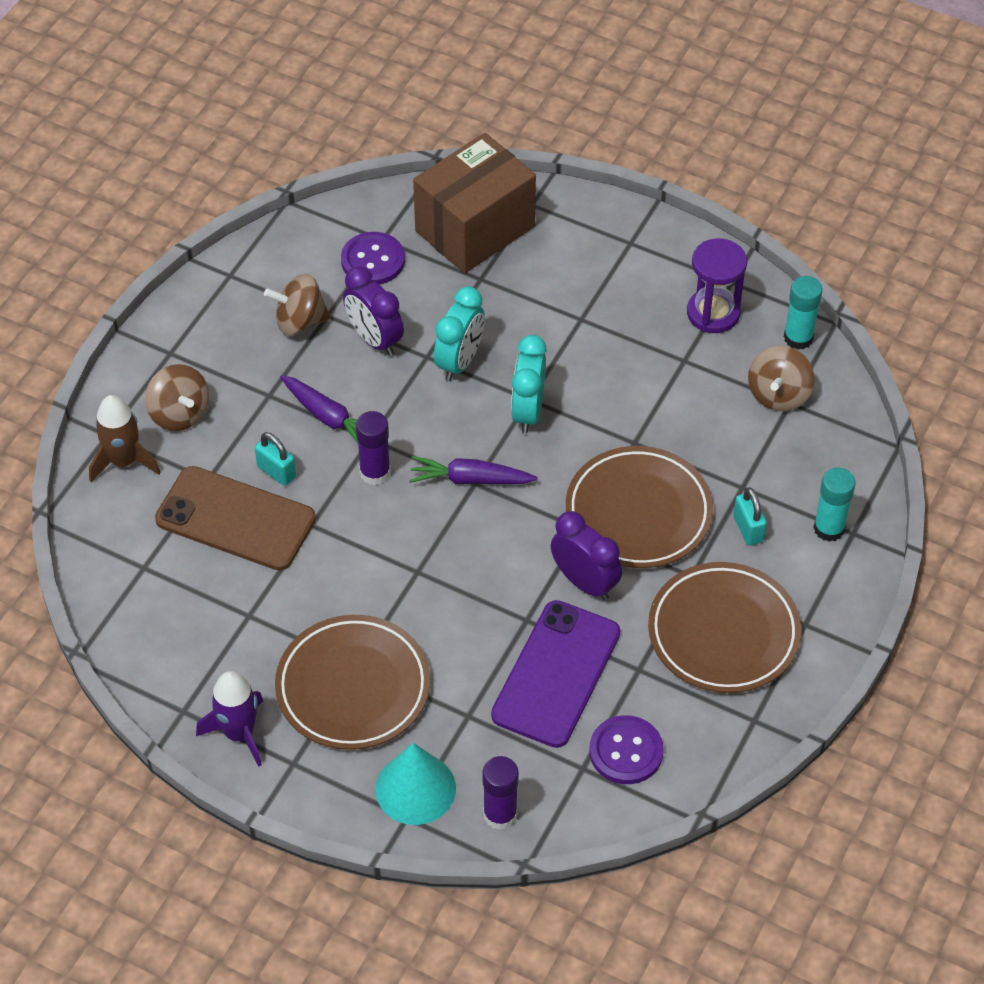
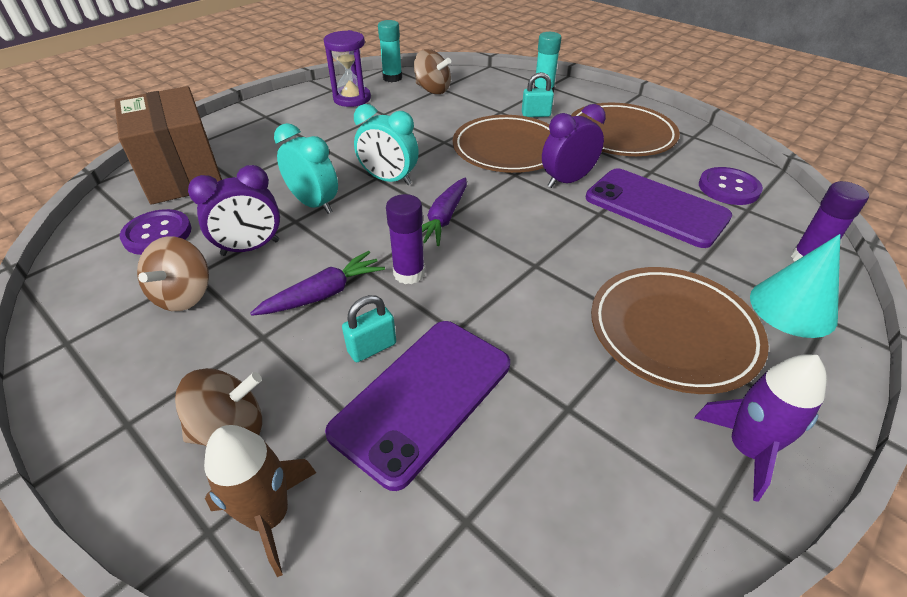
camera: 75 degrees left, 10 degrees down
(235, 519) = (423, 397): brown phone -> purple phone

